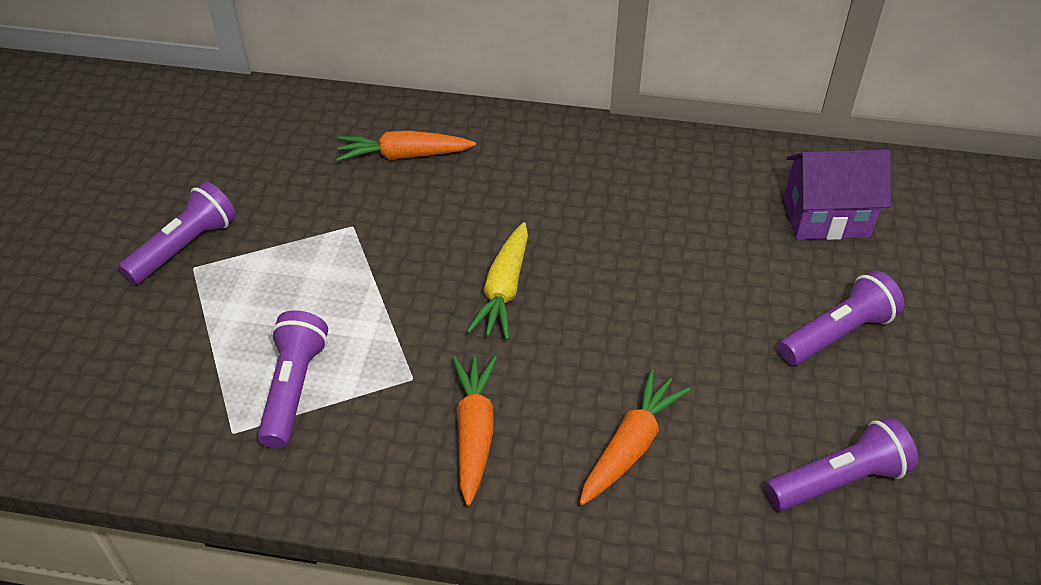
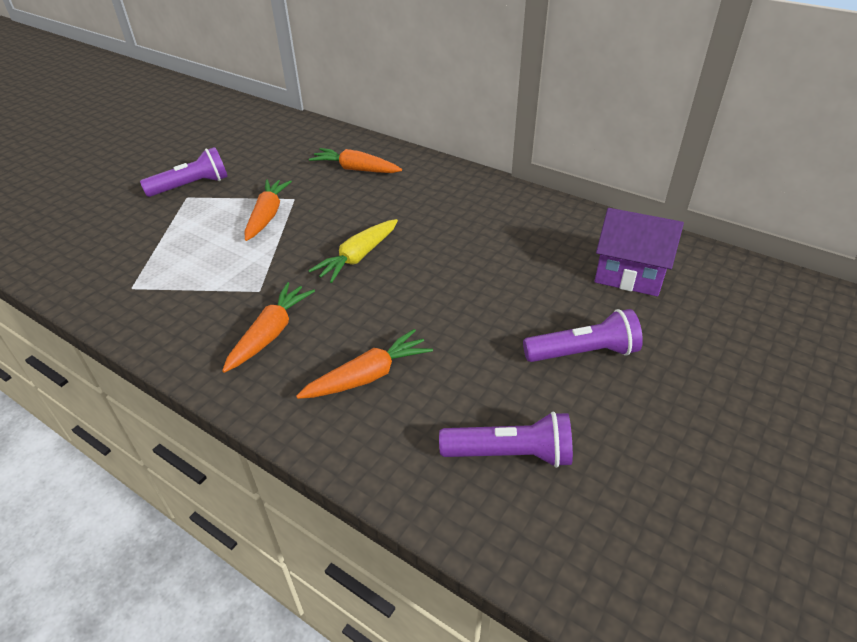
camera: 25 degrees right, 5 degrees down
(294, 389) = (185, 275): purple flashlight -> none
(336, 264) = (267, 216): none -> orange carrot

